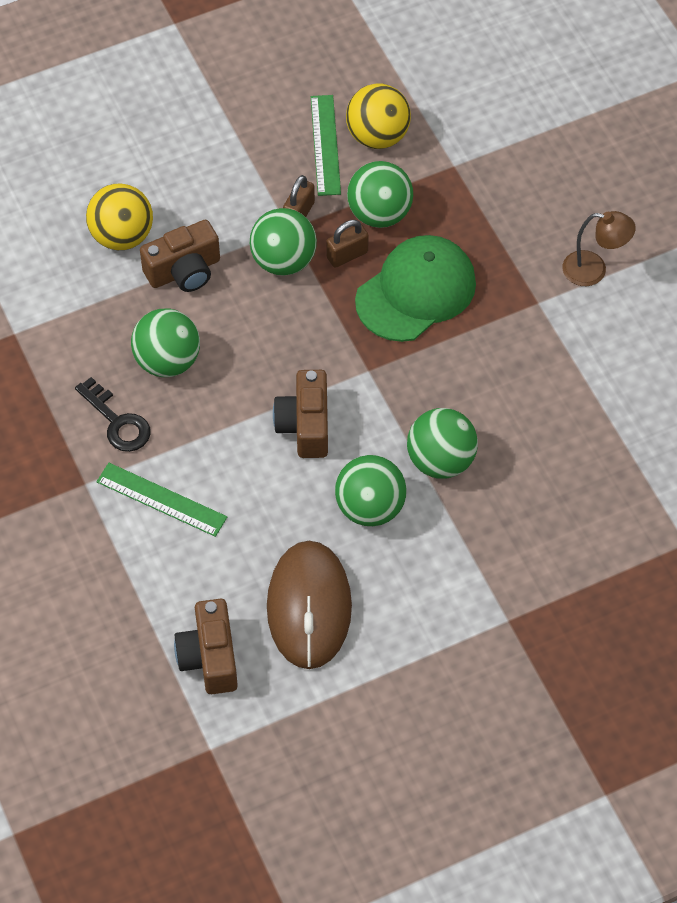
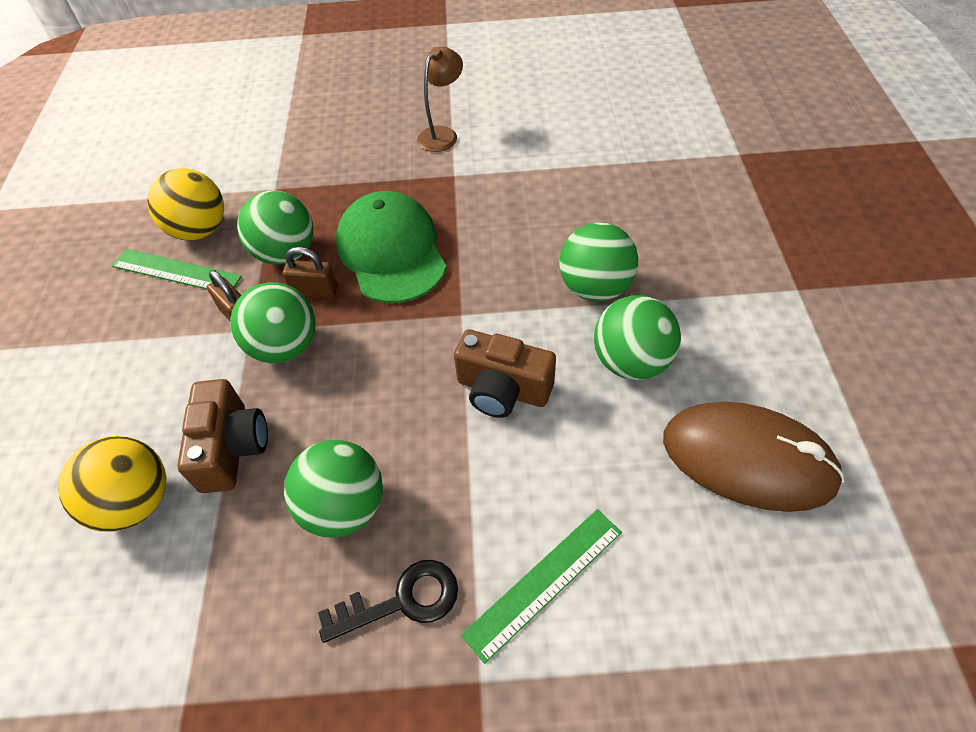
camera: 65 degrees left, 5 degrees down
(209, 657) = (804, 599): brown camera -> none
(347, 255) = (315, 291): brown padlock -> brown padlock turned 75 degrees counterclockwise

